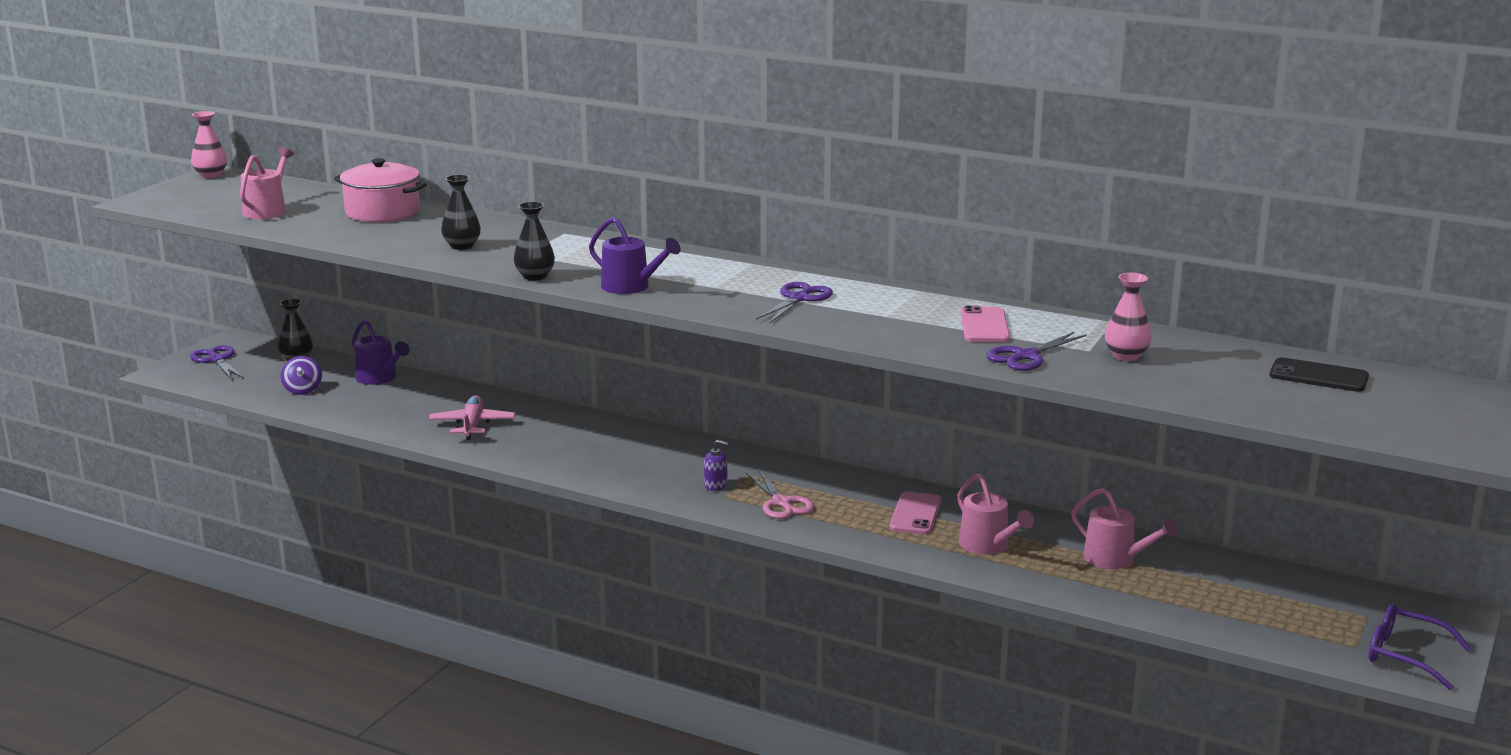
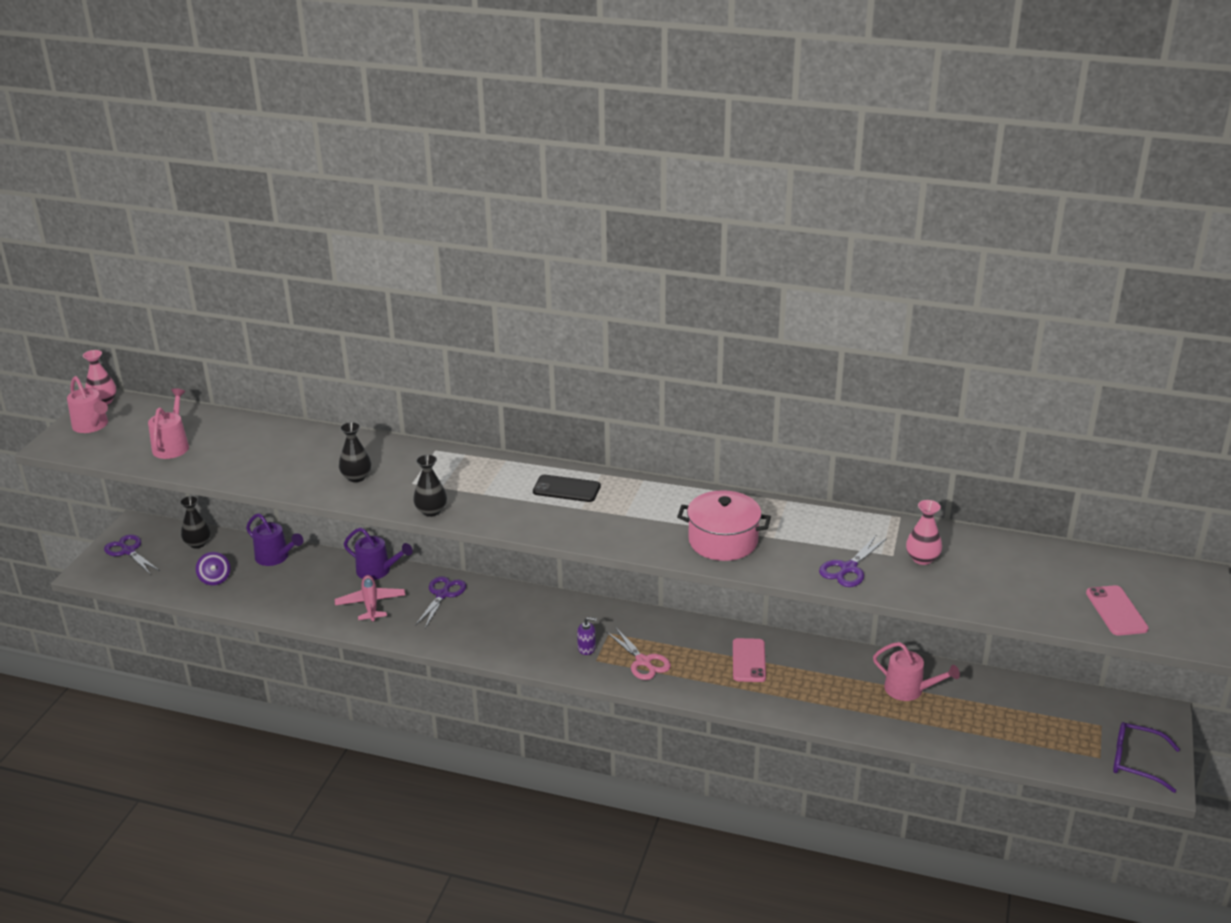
camera: 10 degrees left, 10 degrees up
(382, 212) = (272, 438): pink pot -> pink pot (723, 541)
(630, 287) = (514, 516): purple watering can -> purple watering can (377, 571)
(799, 299) = (652, 516): purple scissors -> purple scissors (443, 594)
(984, 326) = (806, 534): pink phone -> pink phone (1116, 611)
(988, 546) = (812, 688): pink watering can -> pink watering can (92, 426)
(1318, 376) = (1068, 566): black phone -> black phone (566, 489)

